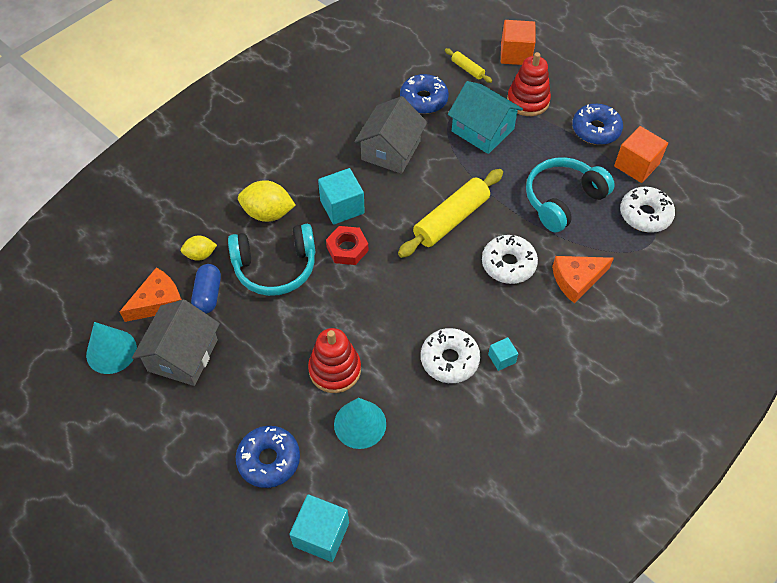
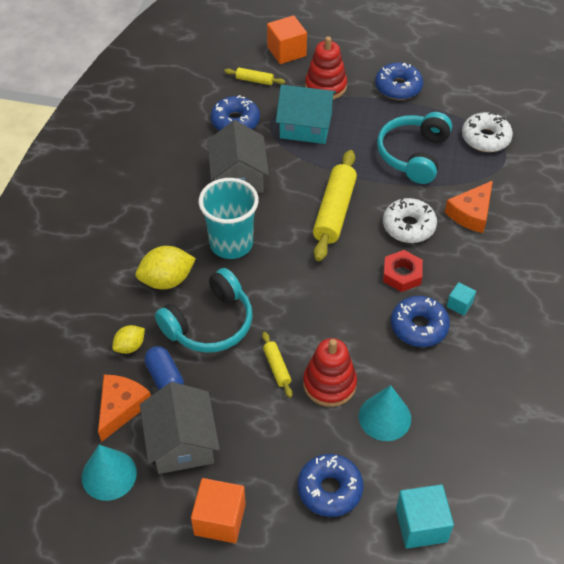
camera: 30 degrees left, 5 degrees down
(302, 332) = (277, 367): none -> yellow rolling pin
(342, 207) = (231, 244): turquoise cube -> turquoise cup
(347, 249) = (263, 277): red nut -> red nut (402, 274)
(449, 360) = (419, 326): white donut -> blue donut
(636, 165) = (450, 102): orange cube -> orange cube (220, 519)

